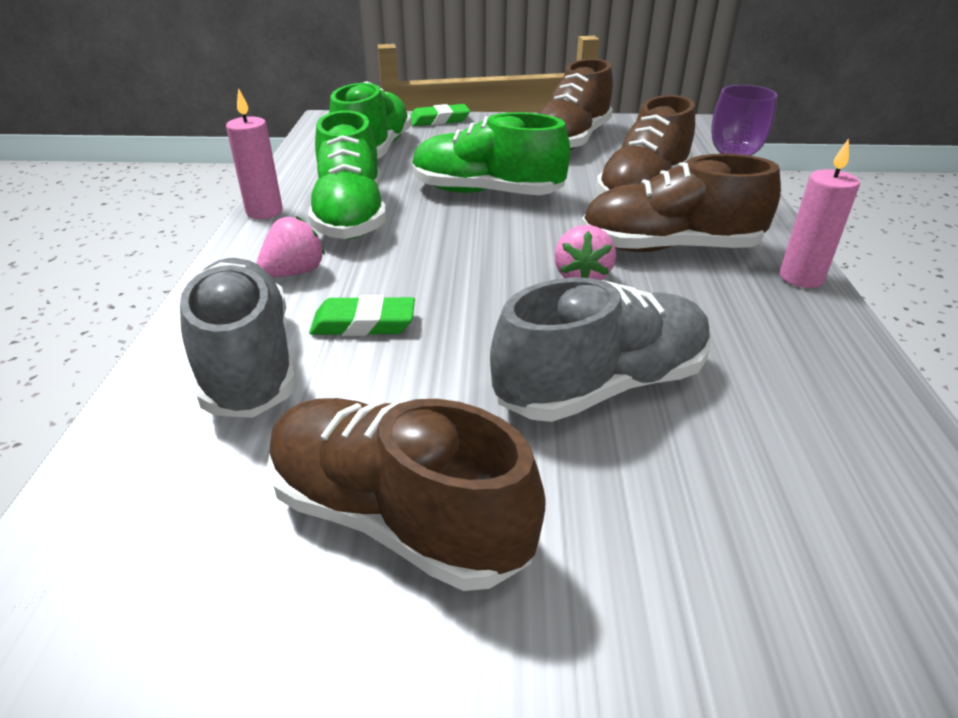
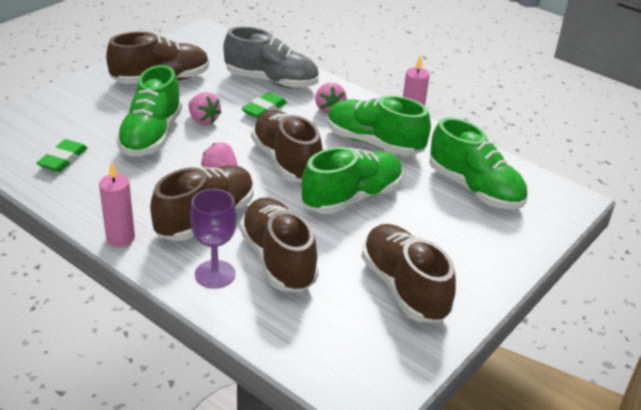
camera: 125 degrees right, 0 degrees up
(439, 120) = (523, 248): green eraser -> green eraser (63, 159)
(478, 362) = (203, 120): none -> pink strawberry
(479, 250) = (286, 161): none -> brown shoe
(602, 386) = (151, 136): grey shoe -> green shoe

